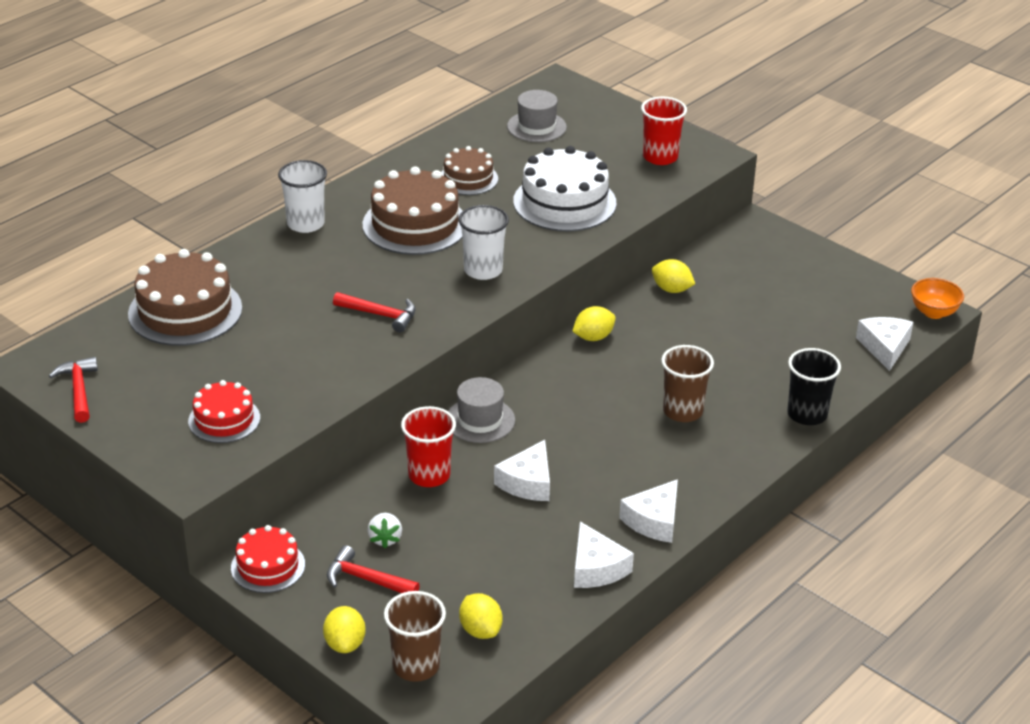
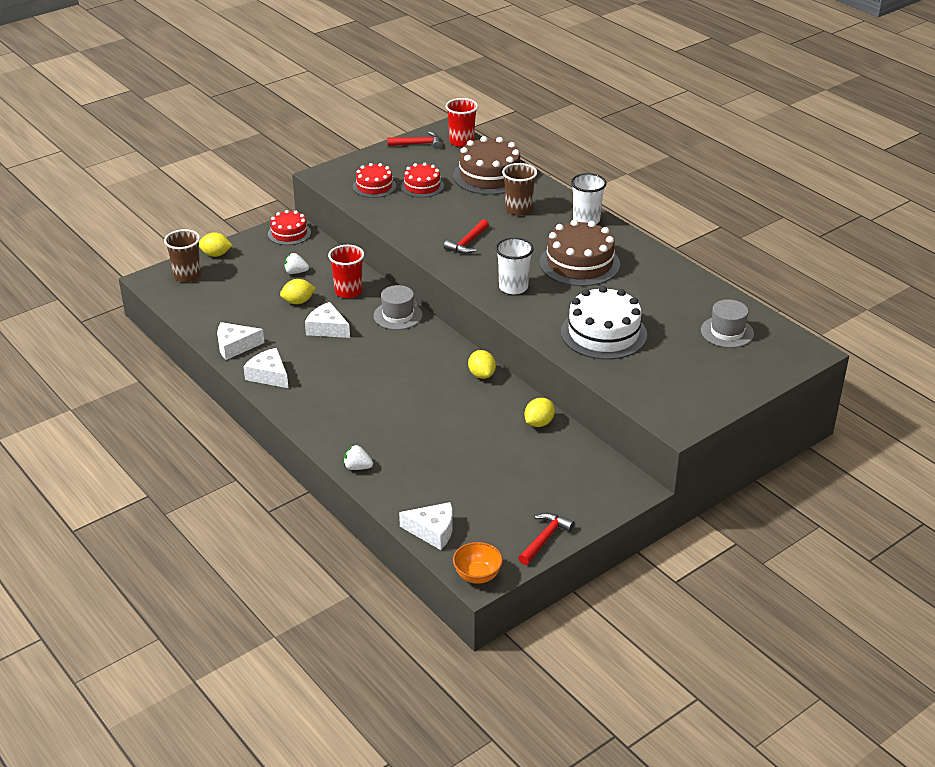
camera: 100 degrees right, 0 degrees up
(220, 371) = (422, 186): none -> red cake
(366, 579) = (264, 264): red hammer -> red hammer (545, 538)
(468, 178) = (643, 291): brown cake -> none
(480, 630) = (203, 299): yellow lemon -> yellow lemon (298, 302)
(660, 157) = (673, 392): red cup -> red cup (461, 142)
(682, 411) = (380, 405): brown cup -> brown cup (518, 209)
(807, 414) = (357, 467): black cup -> white strawberry

